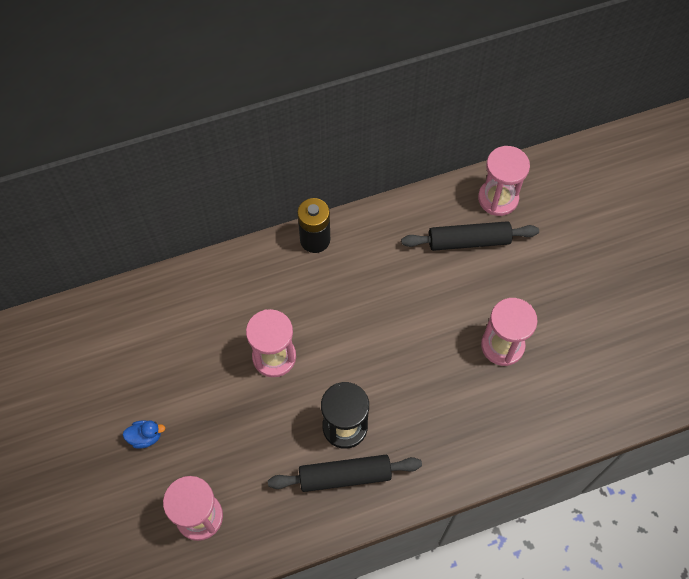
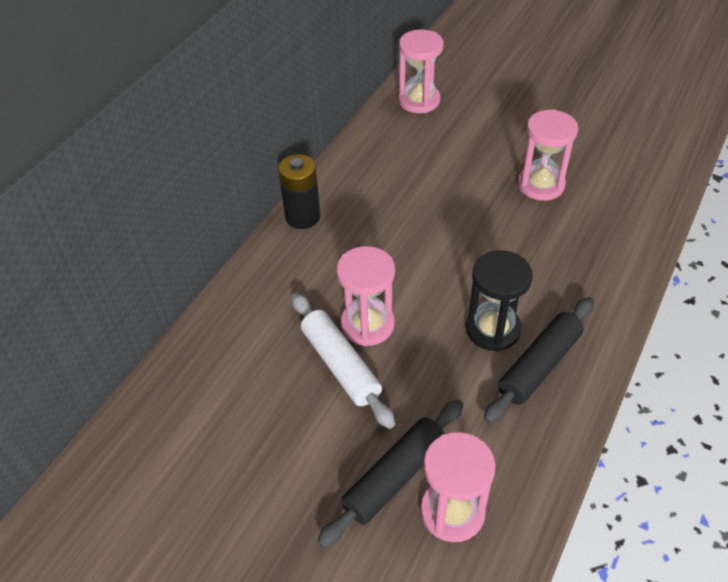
camera: 40 degrees left, 15 degrees down
(145, 437) = (317, 487): blue duck -> none
(231, 371) = (340, 365): none -> white rolling pin
(469, 241) = (430, 138): black rolling pin -> black rolling pin (394, 477)

